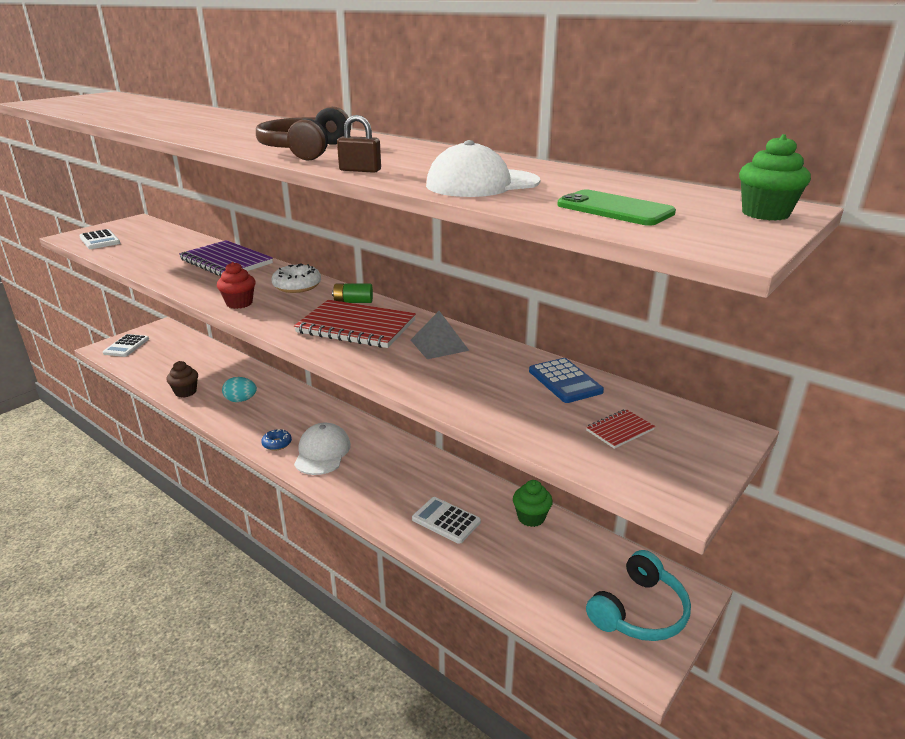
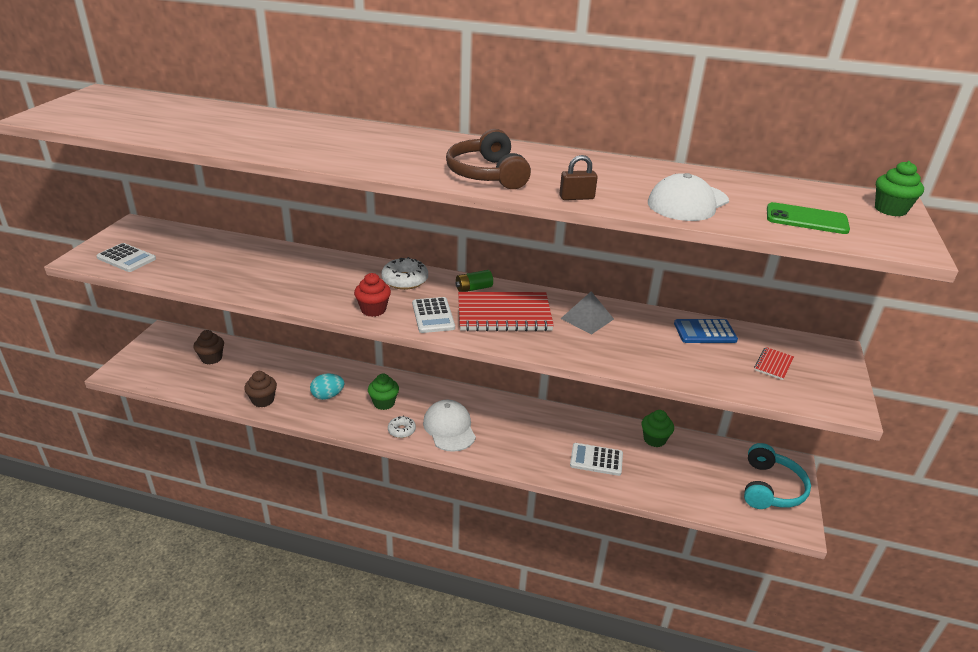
camera: 25 degrees left, 5 degrees up
(126, 346) = (144, 364): white calculator -> white calculator (433, 316)
(178, 352) = (211, 358): none -> brown cupcake
(226, 262) = (303, 264): purple notebook -> none
(277, 444) = (401, 430): blue donut -> white donut
(283, 417) = (384, 403): none -> green cupcake
(565, 381) = (705, 332): blue calculator -> blue calculator turned 135 degrees clockwise

